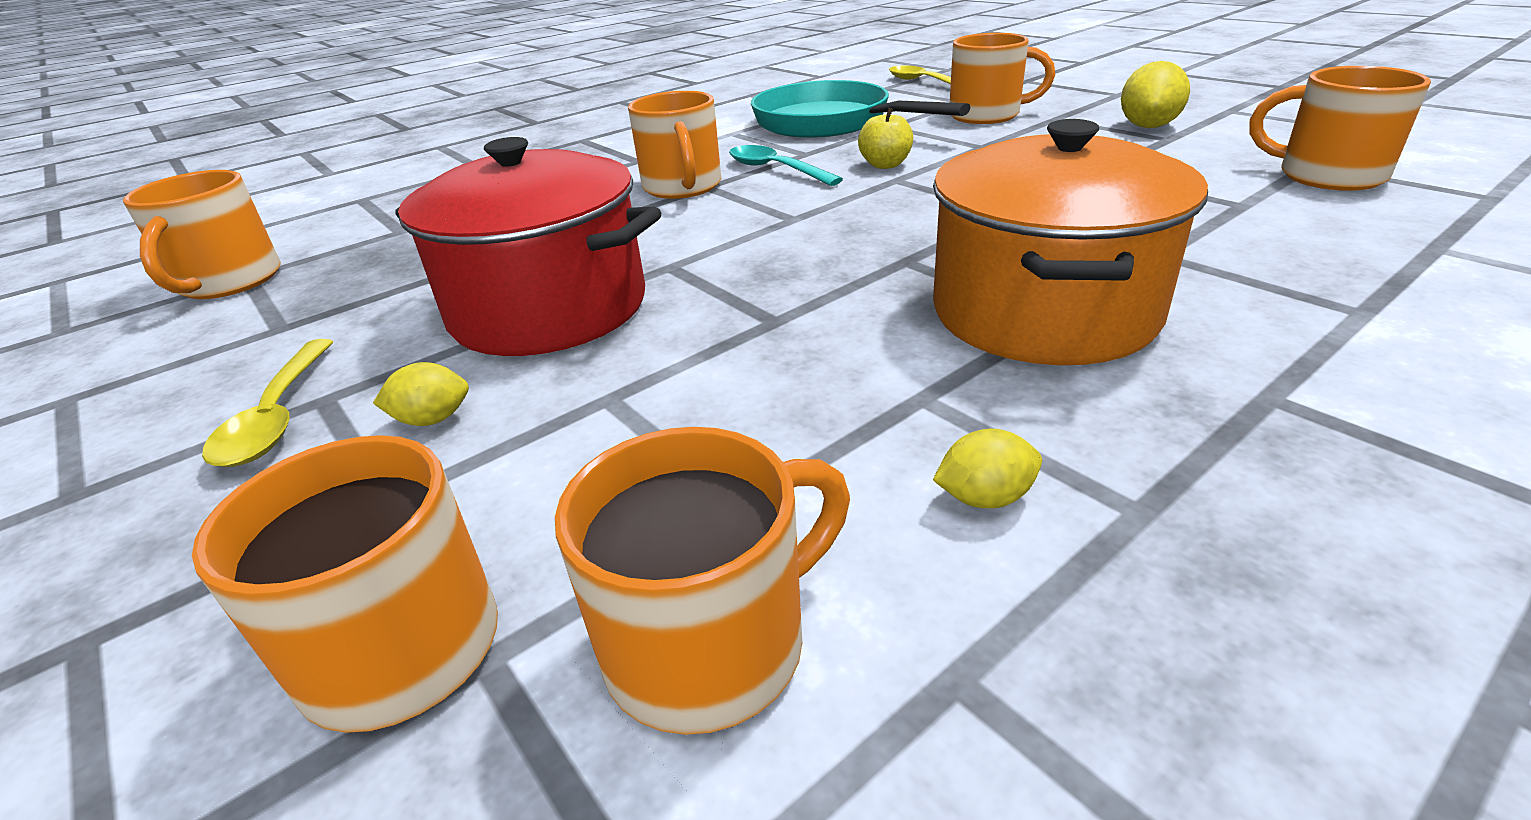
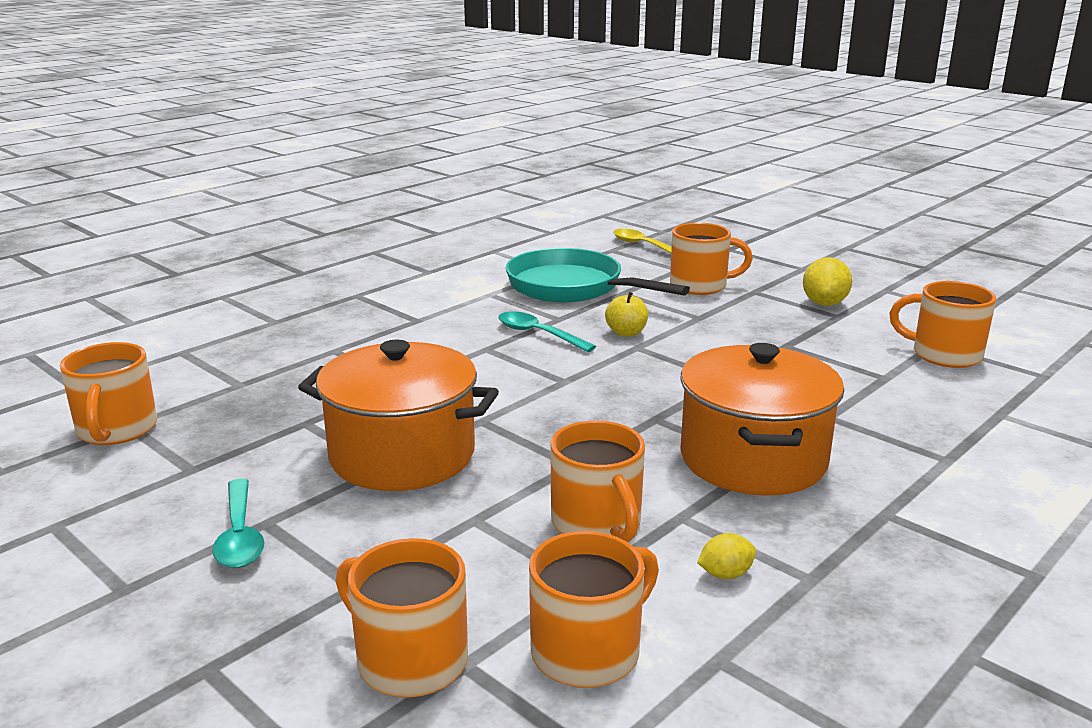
camera: 10 degrees left, 10 degrees down
(278, 416) = (240, 535): yellow spoon -> turquoise spoon
(432, 419) = (357, 535): yellow lemon -> none
(549, 309) = (402, 455): red pot -> orange pot
(682, 187) = (466, 349): orange mug -> orange mug (597, 524)

